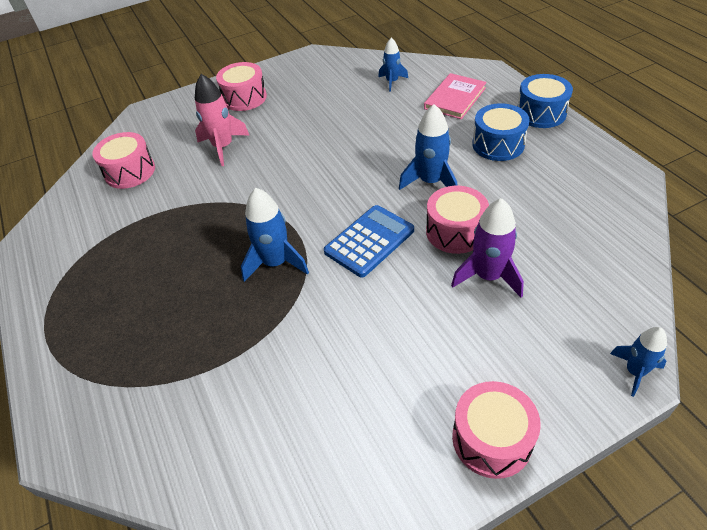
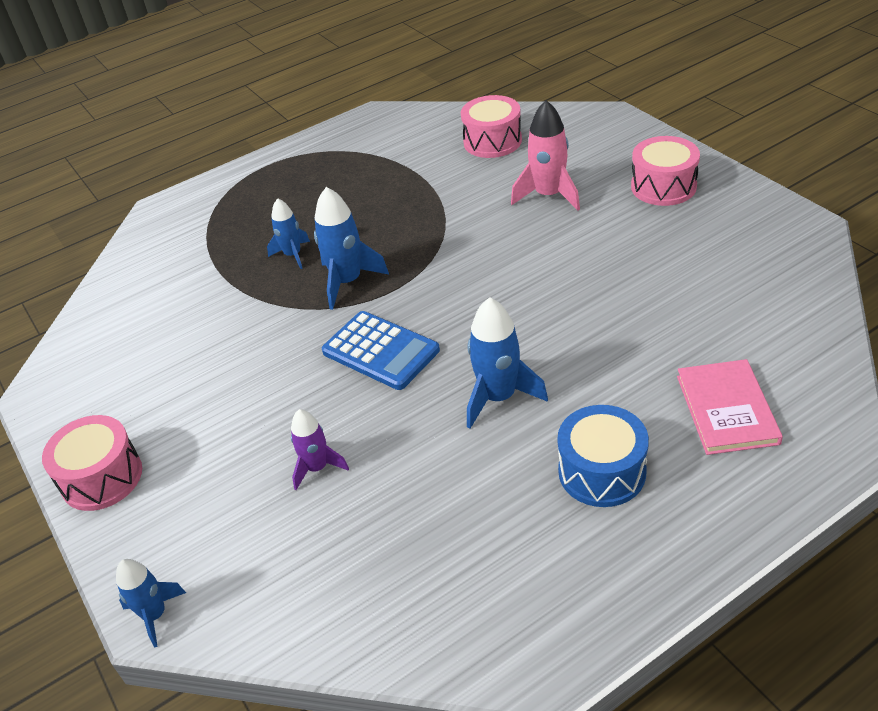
camera: 85 degrees right, 5 degrees down
(392, 82) = (754, 326): blue rocket -> blue rocket (293, 255)
(455, 98) = (726, 409): pink book -> pink book turned 60 degrees clockwise
(455, 231) = (398, 431): pink drum -> none
(488, 276) = (317, 468): purple rocket -> purple rocket, size x0.63
(541, 113) = (710, 532): blue drum -> none

